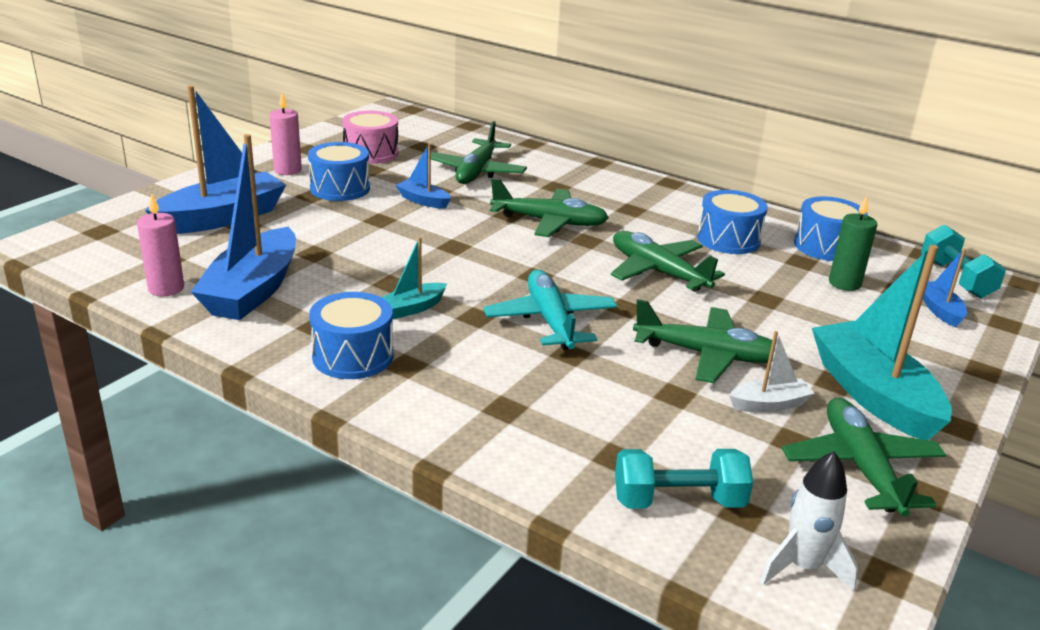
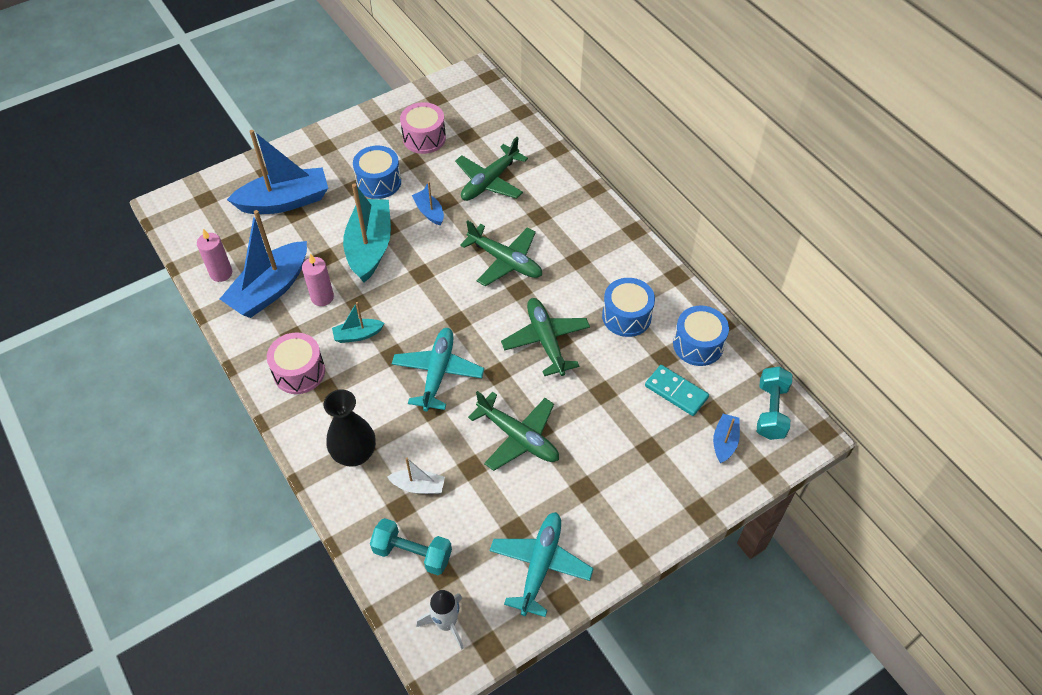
camera: 25 degrees right, 25 degrees up
(288, 170) = (353, 149): pink candle -> pink candle (322, 297)
(353, 356) = (299, 372): blue drum -> pink drum
(501, 418) = (354, 454): none -> black vase
(769, 404) = (524, 495): white boat -> white boat (418, 486)
(844, 283) = (676, 392): green candle -> turquoise domino
(861, 467) = (540, 565): green plane -> turquoise plane
(873, 394) = (600, 508): turquoise boat -> turquoise boat (370, 247)

